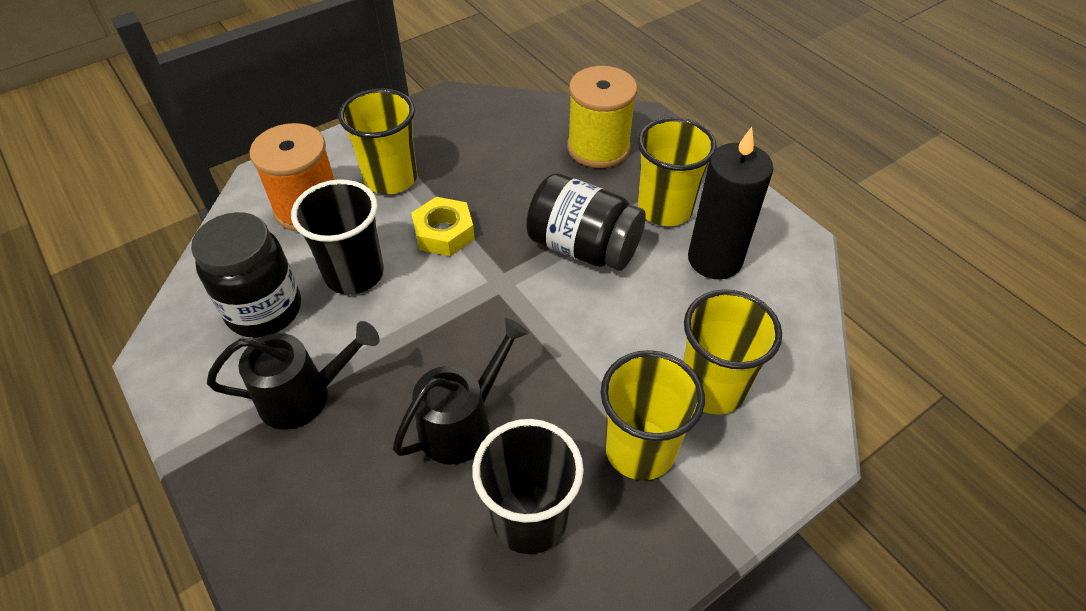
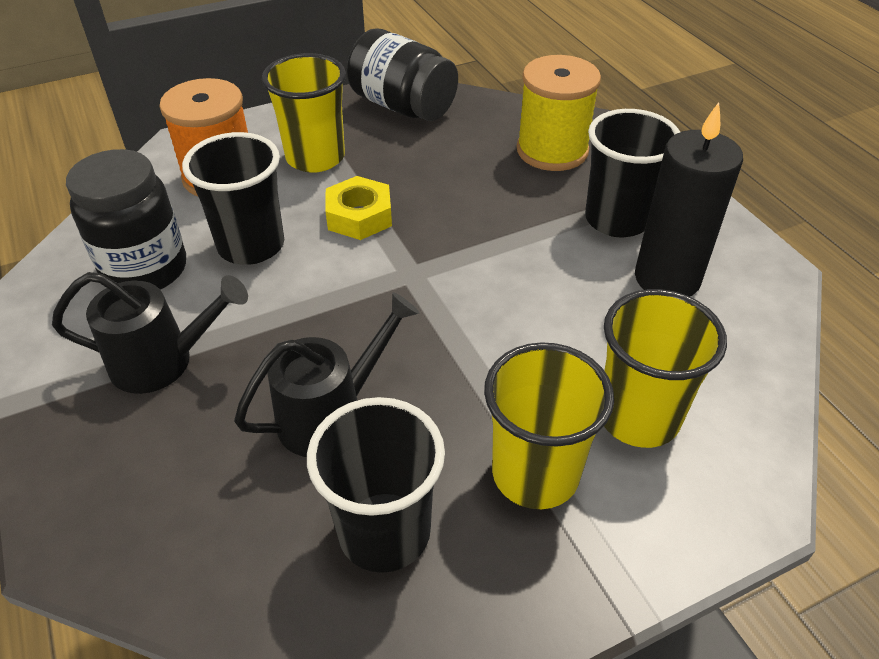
camera: 10 degrees right, 5 degrees down
(583, 247) = (513, 248): black jar -> black jar (403, 106)
(664, 209) = (617, 219): yellow cup -> black cup

